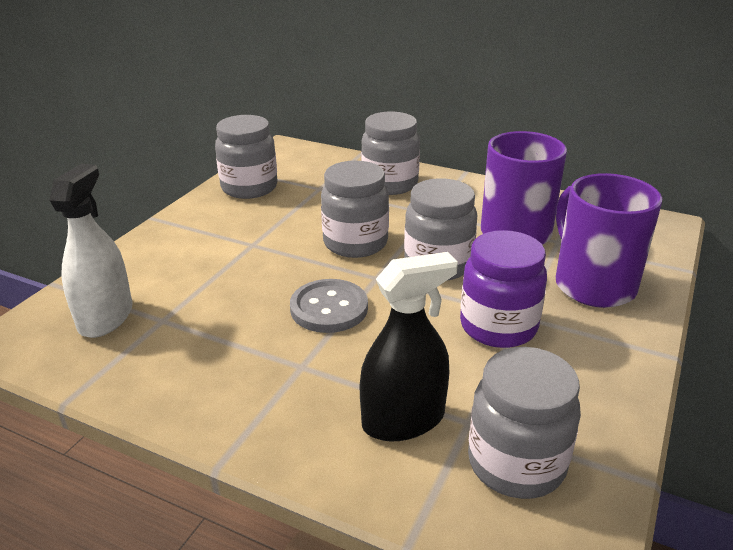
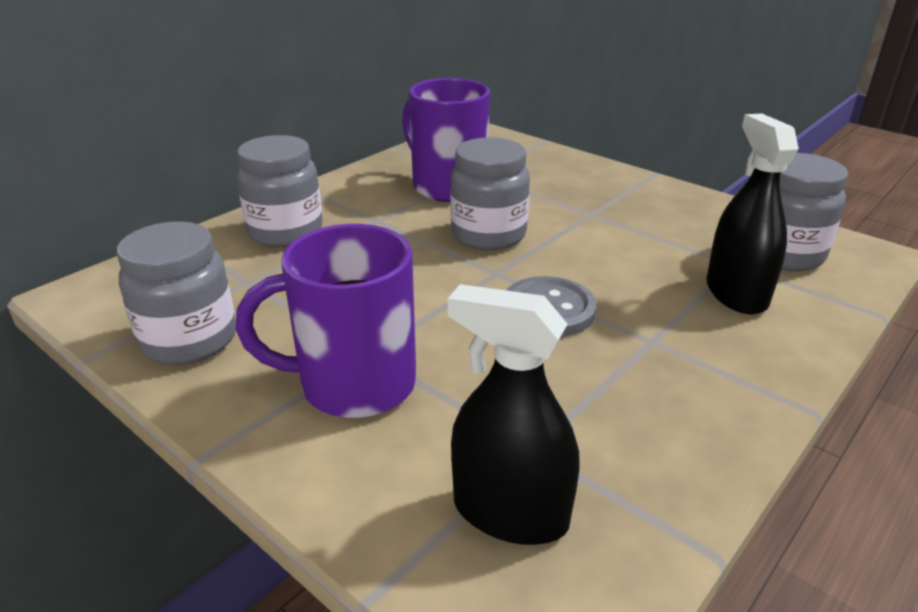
camera: 75 degrees left, 0 degrees up
(105, 317) = (510, 513): white spray bottle -> black spray bottle
(355, 243) = (415, 274): grey jar -> none
(498, 327) = (605, 226): purple jar -> none
(592, 284) = (553, 176): purple mug -> purple mug (353, 385)

